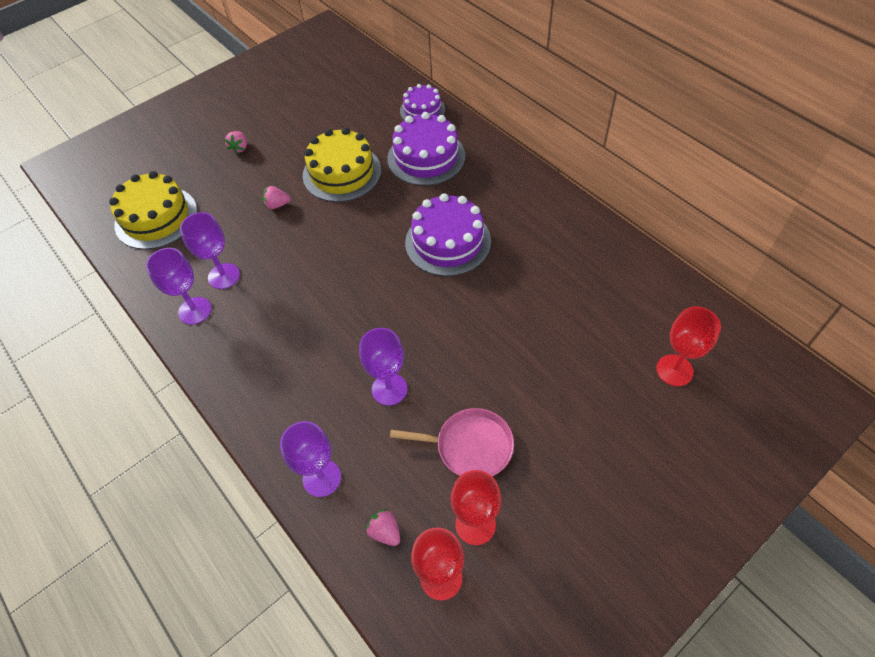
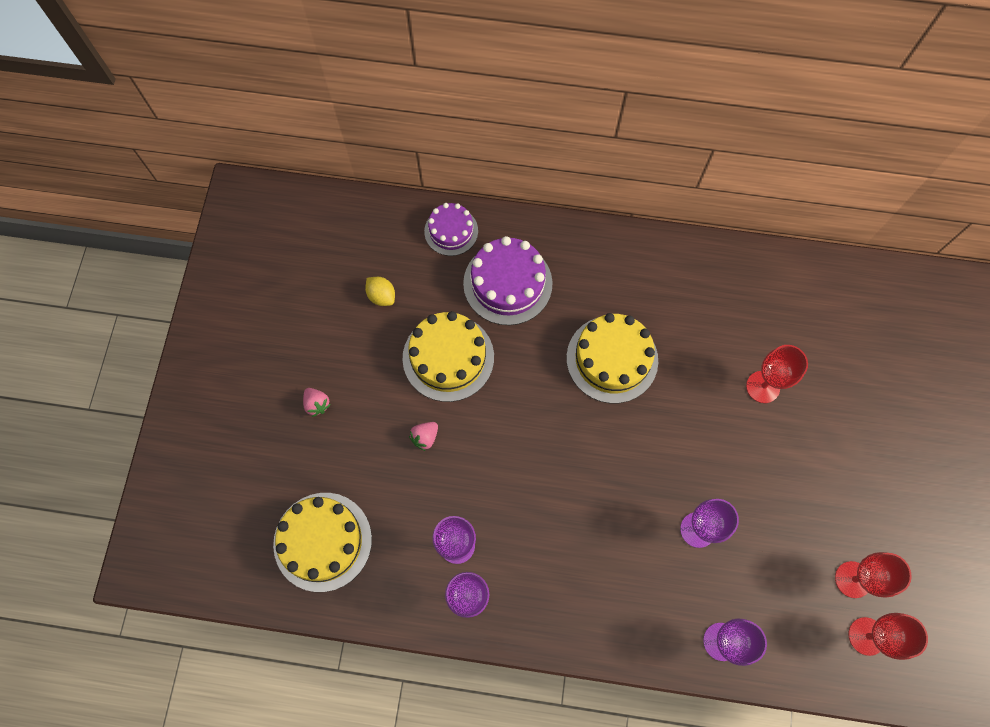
camera: 45 degrees left, 15 degrees up
(341, 118) = (381, 296): none -> yellow lemon
(385, 532) = (802, 639): pink strawberry -> none
(448, 242) = (612, 359): purple cake -> yellow cake
(470, 446) = (796, 525): pink pan -> none
(674, 370) = (873, 345): red goblet -> red goblet (763, 387)

